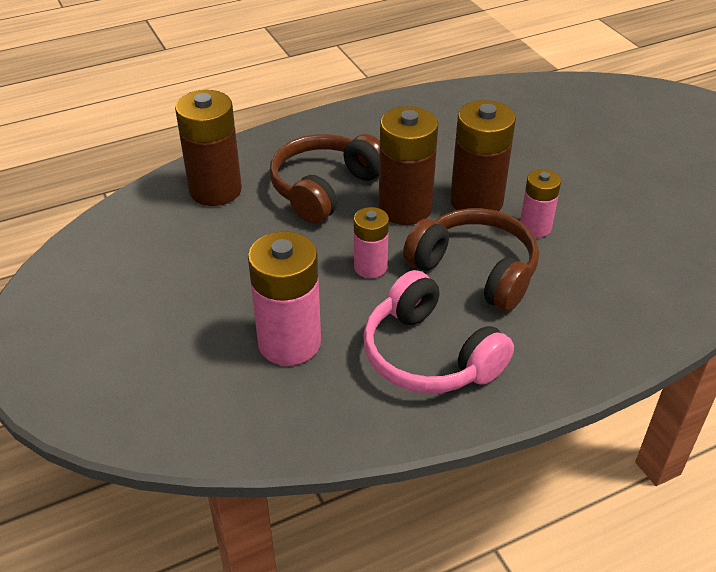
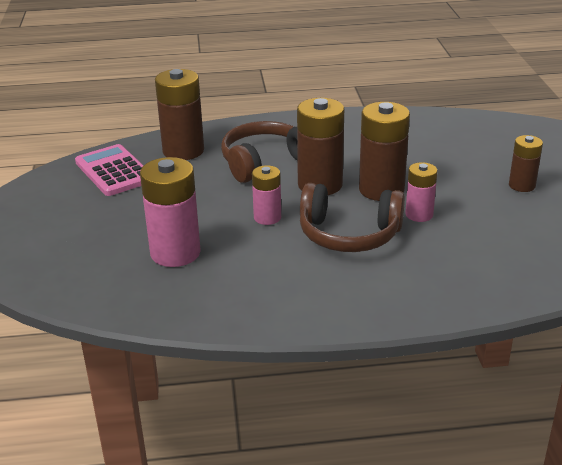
camera: 20 degrees right, 10 degrees down
(144, 237) = (114, 171): none -> pink calculator
(429, 355) = (275, 281): pink headphones -> none
(475, 270) = (349, 234): brown headphones -> brown headphones turned 135 degrees clockwise
(618, 166) = (522, 185): none -> brown battery

